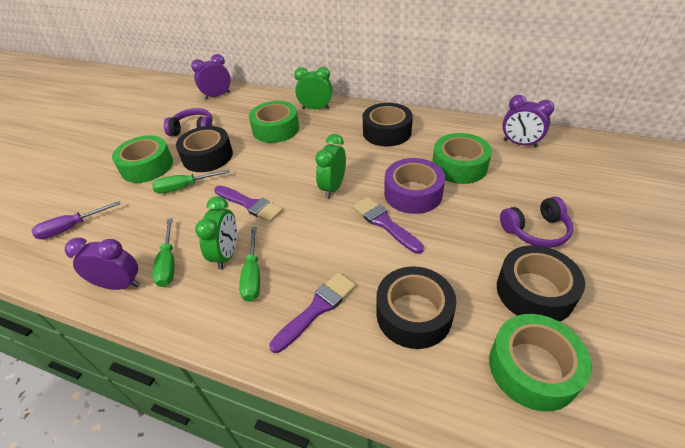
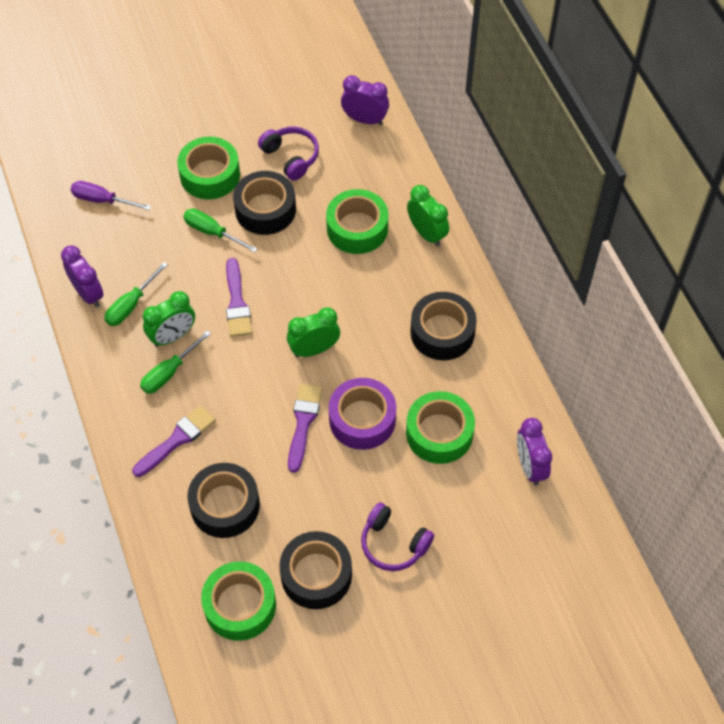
camera: 45 degrees right, 15 degrees up
(317, 309) = (177, 439): purple brush -> purple brush turned 45 degrees counterclockwise

